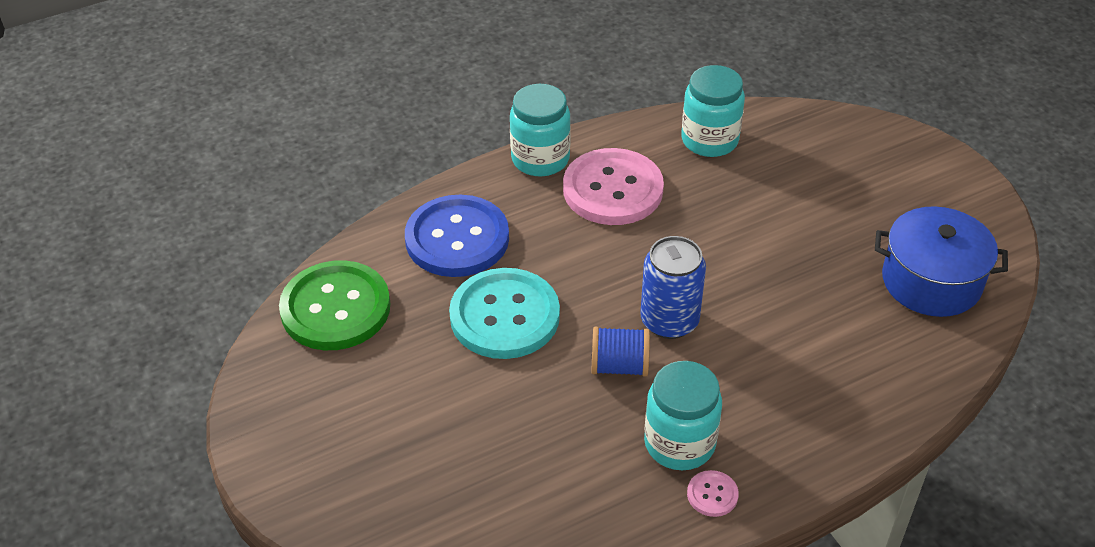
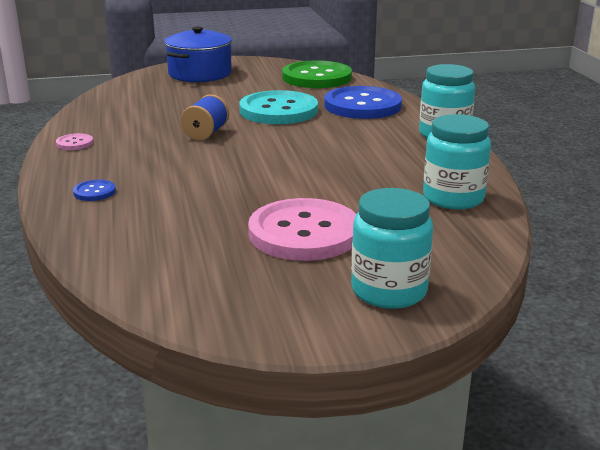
camera: 105 degrees right, 20 degrees down
(613, 190) = (395, 153): pink button -> pink button (304, 233)
(669, 321) = (234, 152): blue can -> none
(679, 443) = (124, 140): turquoise jar -> turquoise jar (389, 291)
(838, 407) = (94, 192): none -> blue button
(931, 281) = (188, 263): blue pot -> blue pot (200, 74)

